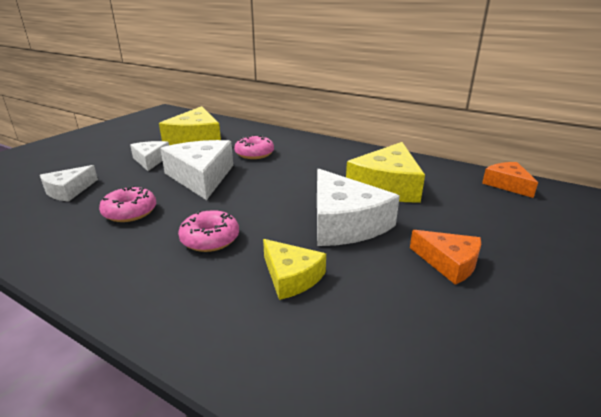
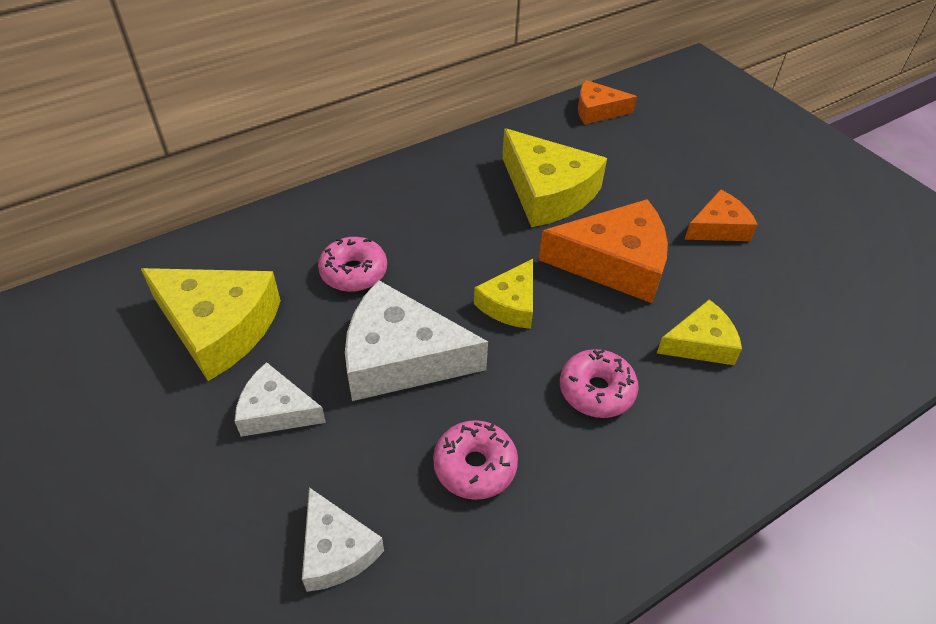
camera: 65 degrees left, 20 degrees up
(267, 195) = (510, 304): none -> yellow cheese
(345, 222) = (615, 263): white cheese -> orange cheese

